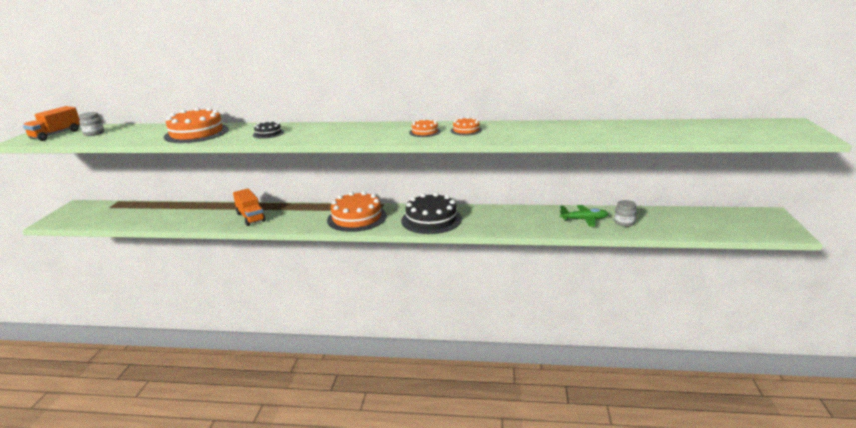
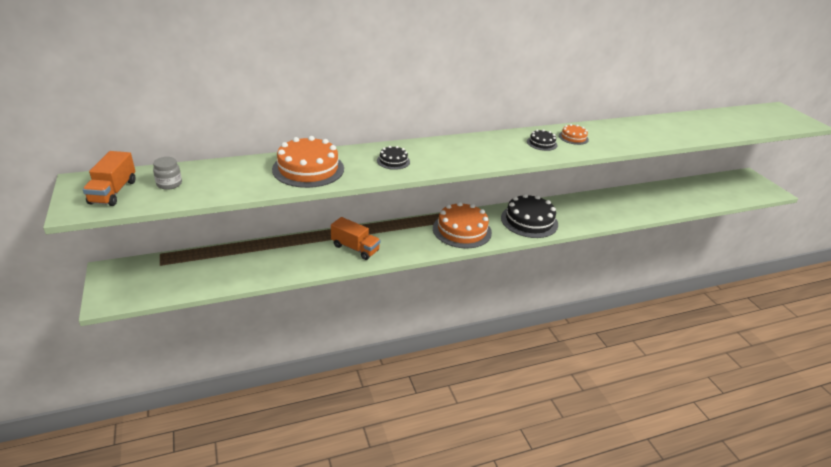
camera: 30 degrees left, 10 degrees up
(424, 132) = (542, 143): orange cake -> black cake
(584, 220) = (642, 200): green plane -> none
(624, 223) = (671, 199): grey jar -> none

